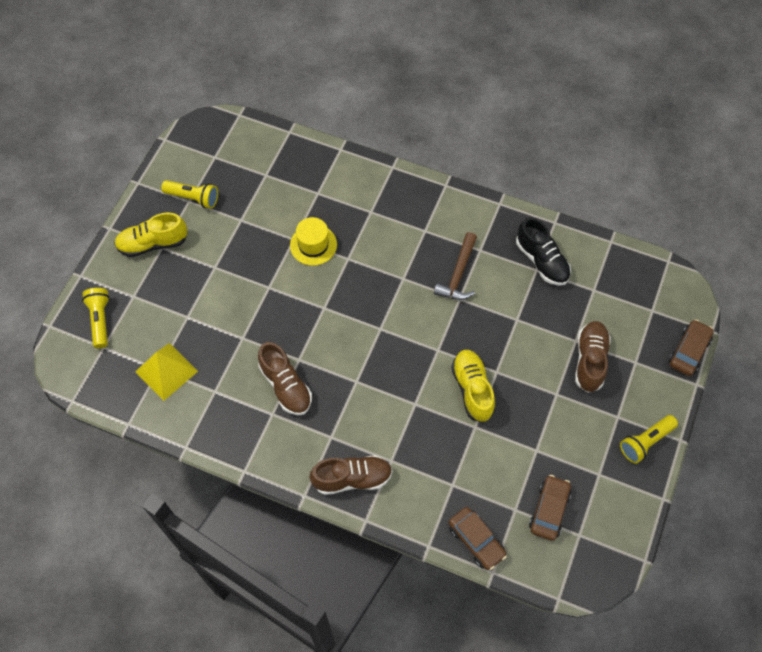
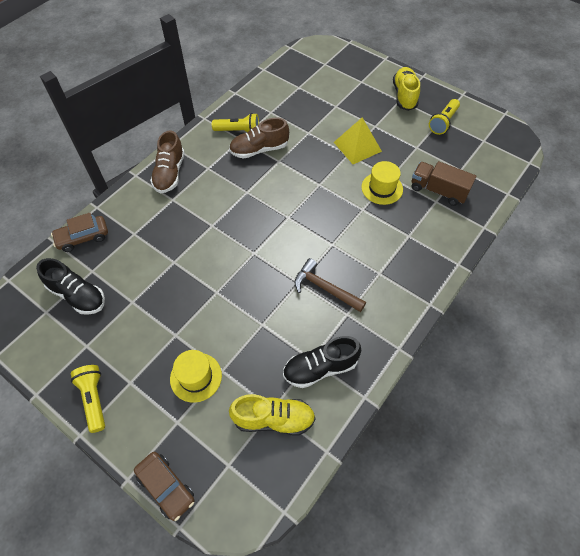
camera: 105 degrees right, 5 degrees down
(100, 320) = (346, 64): yellow flashlight -> yellow flashlight (238, 131)
(166, 371) = (295, 90): yellow pyramid -> yellow pyramid (357, 146)
(302, 192) = (438, 191): none -> brown truck
(472, 389) = (207, 269): yellow shoe -> yellow shoe (273, 419)
(549, 510) = (77, 295): brown car -> black shoe
(590, 360) = (196, 377): brown shoe -> yellow hat

